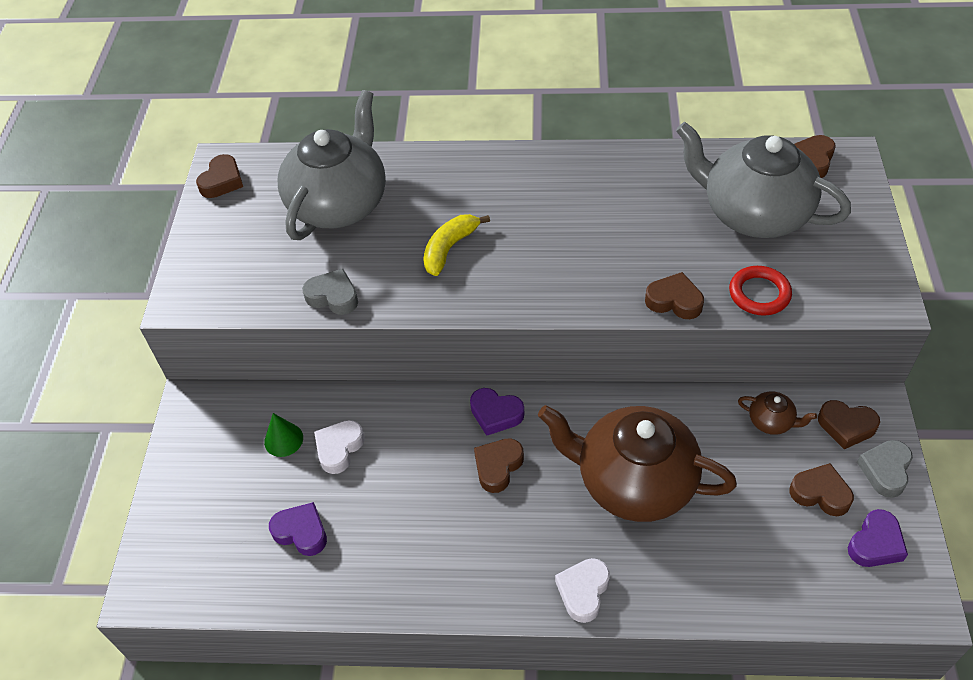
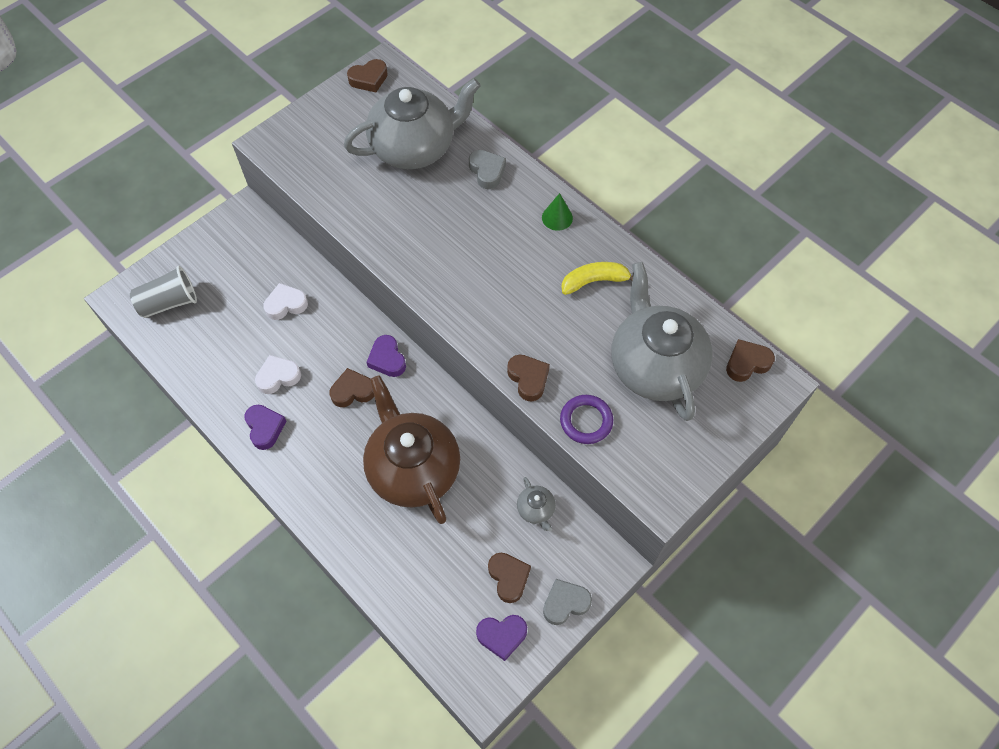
camera: 40 degrees right, 10 degrees up
(208, 548) = (169, 303): none -> grey cup
(283, 439) = (265, 274): green cone -> green cone (557, 217)
(301, 532) = (218, 335): purple heart -> purple heart (265, 428)
(333, 296) = (344, 207): grey heart -> grey heart (487, 171)
(449, 248) = (441, 230): yellow banana -> yellow banana (594, 281)
(583, 591) = (314, 502): white heart -> white heart (278, 377)
(759, 294) = (586, 421): red ring -> purple ring
(771, 421) = (536, 510): brown teapot -> grey teapot
(846, 426) = (577, 556): brown heart -> none

